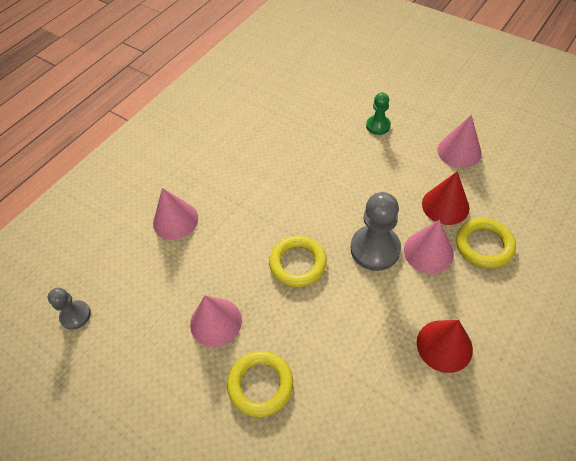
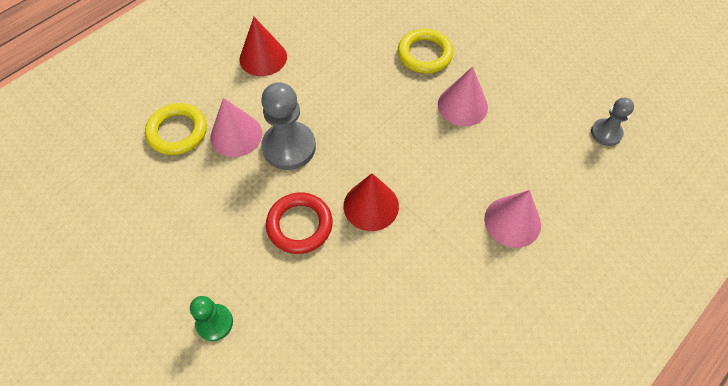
camera: 175 degrees left, 5 degrees up
(298, 263) = (374, 146): yellow ring -> none
(343, 189) = (299, 225): none -> red ring
(445, 205) = (191, 182): red cone -> red cone (371, 206)
(459, 151) = (130, 253): pink cone -> none

